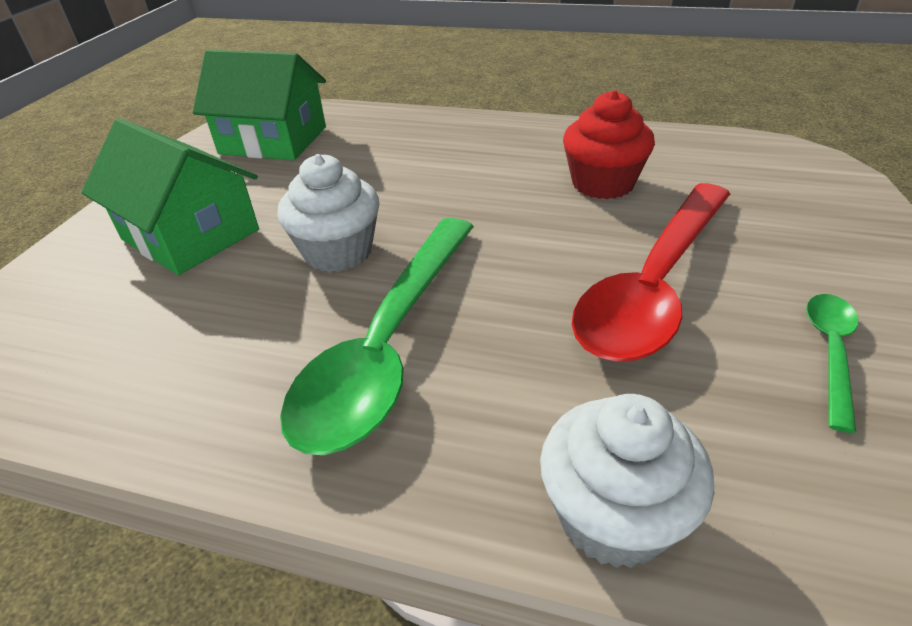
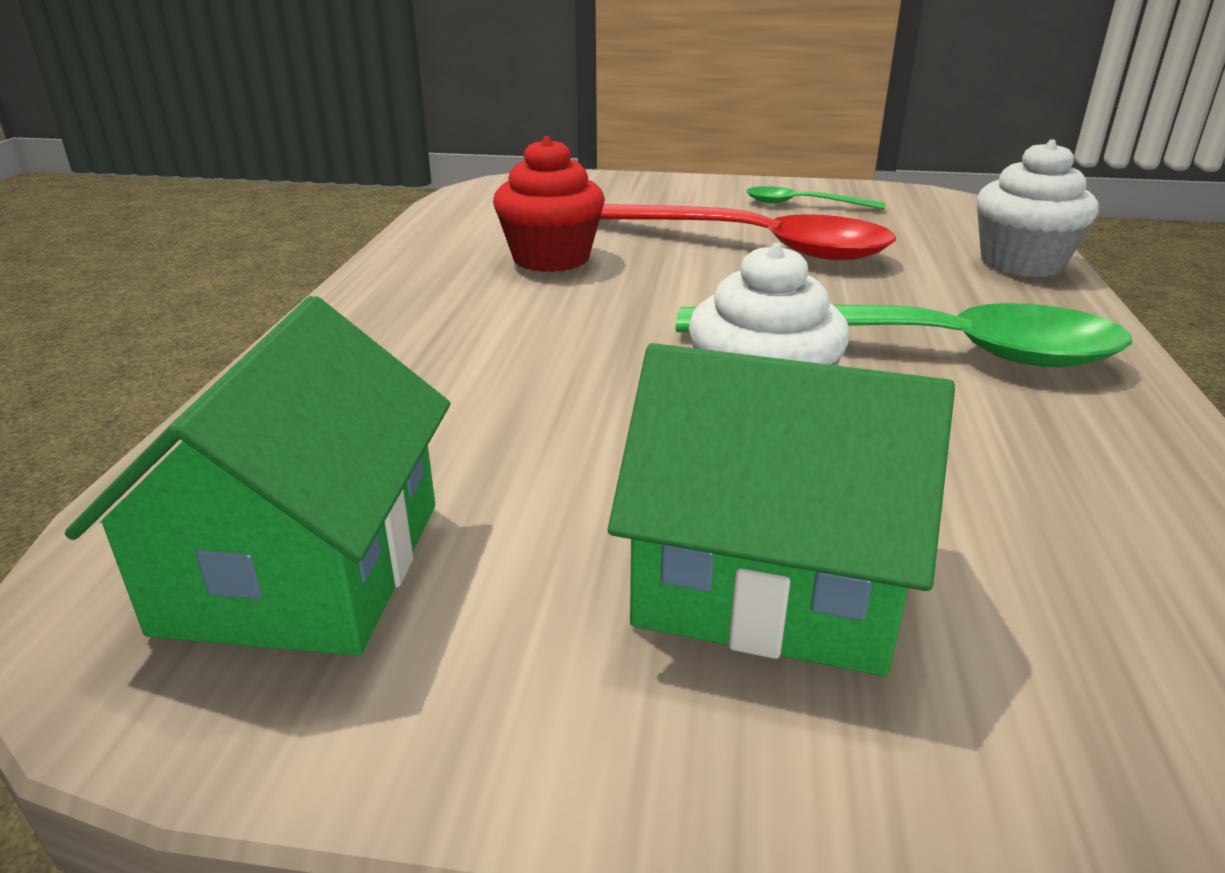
camera: 100 degrees left, 10 degrees down
(190, 234) = (769, 579): green house -> green house turned 75 degrees clockwise

